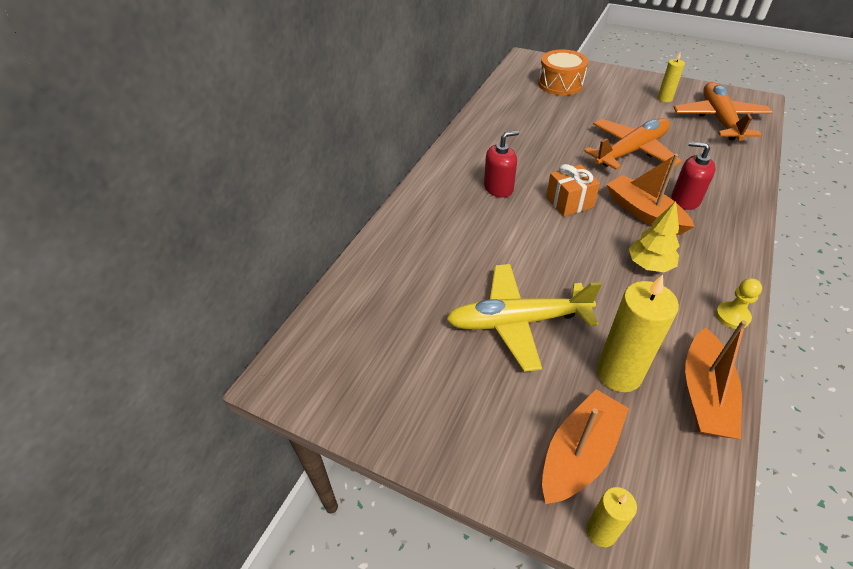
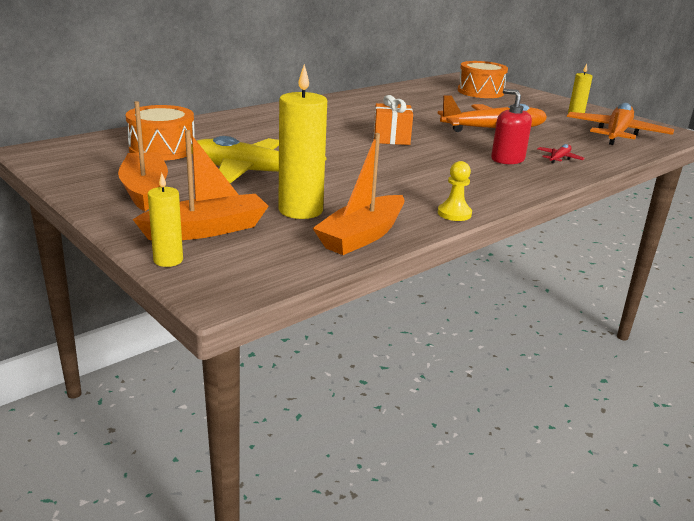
camera: 20 degrees right, 20 degrees down
(397, 315) = (162, 149): none -> orange drum
(498, 188) = (338, 121): red soap dispenser -> none
(643, 213) = (454, 156): orange boat -> orange boat (145, 190)
(649, 265) = (415, 177): yellow tree -> none
(718, 180) = (559, 158): none -> red plane

